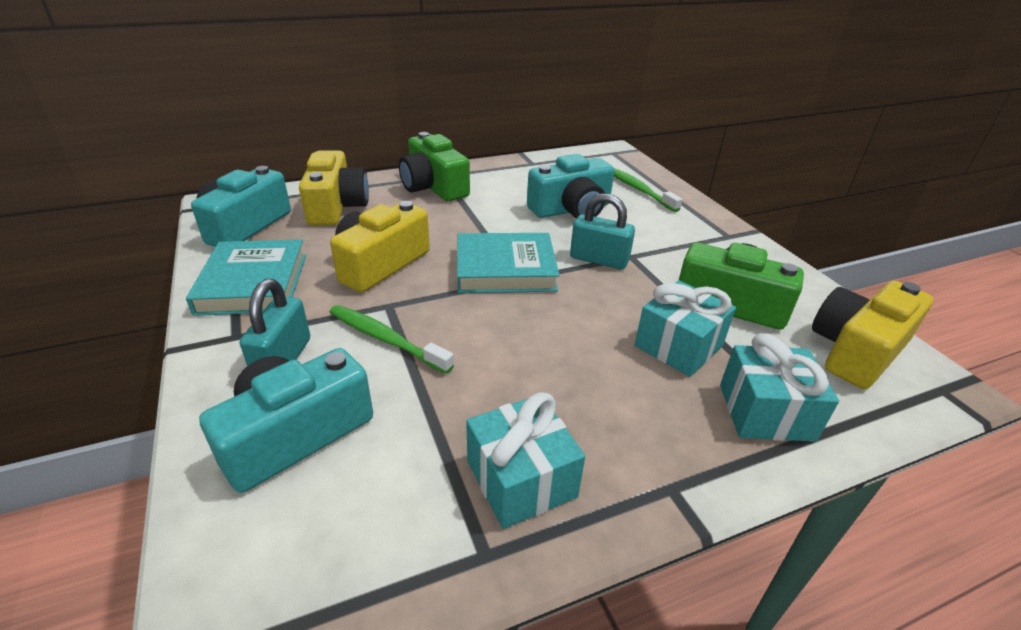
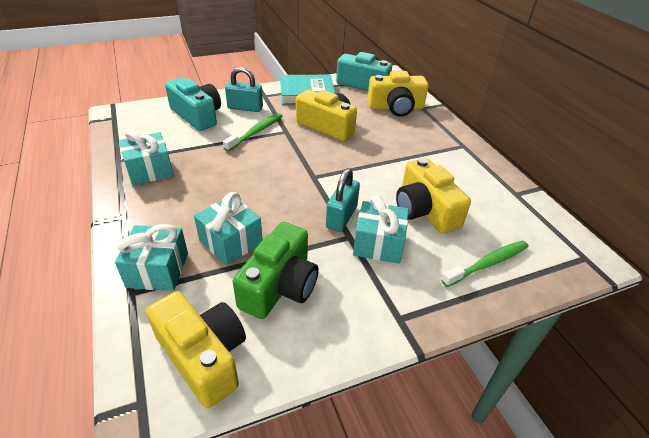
camera: 90 degrees right, 5 degrees up
(433, 187) = (440, 142): green camera -> none
(505, 269) = (325, 171): turquoise book -> none
(571, 209) = (425, 210): turquoise camera -> yellow camera
(635, 239) = (378, 244): none -> turquoise gift

